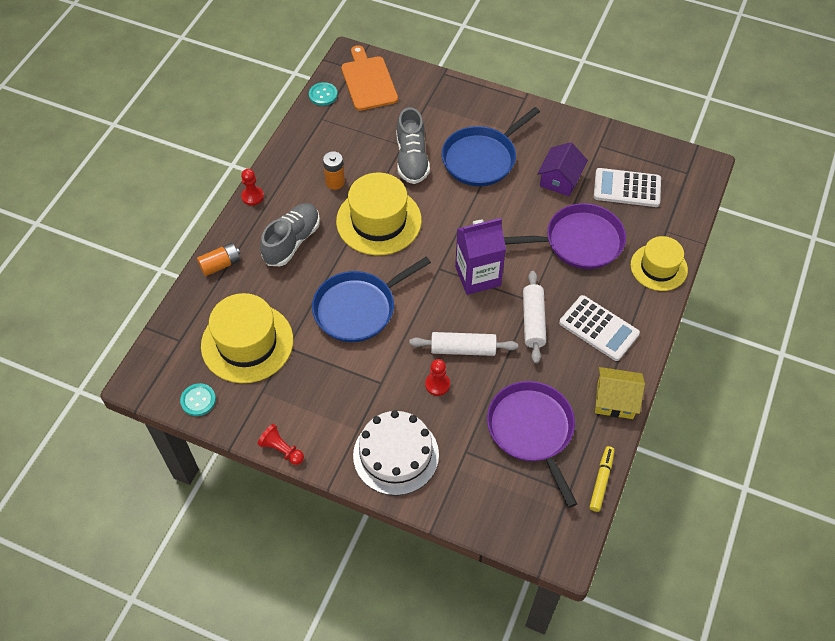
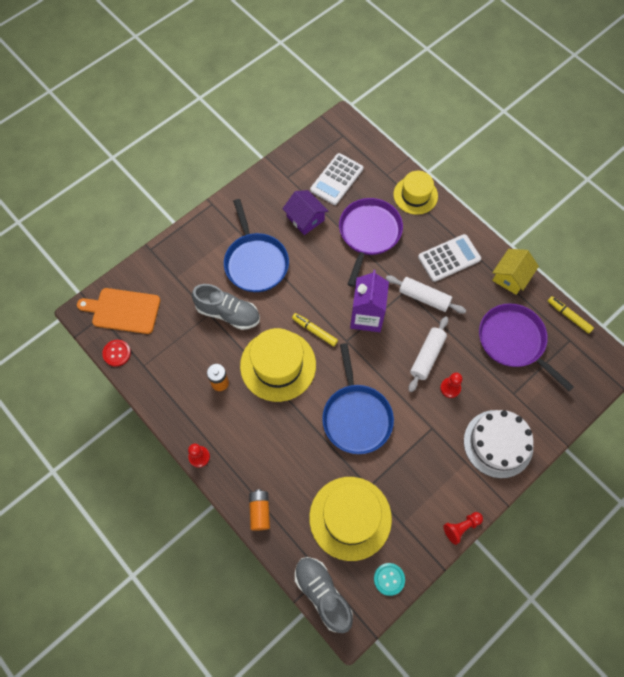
camera: 65 degrees left, 10 degrees up
(292, 241) = (265, 442): grey shoe -> grey shoe (323, 594)
(323, 95) = (117, 353): turquoise button -> red button
(434, 237) = (314, 331): none -> yellow marker
(532, 430) = (514, 341): purple pan -> purple pan turned 45 degrees clockwise

